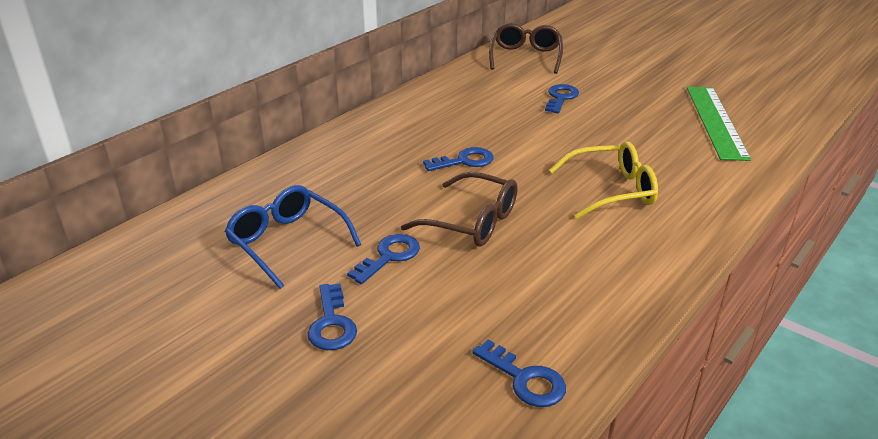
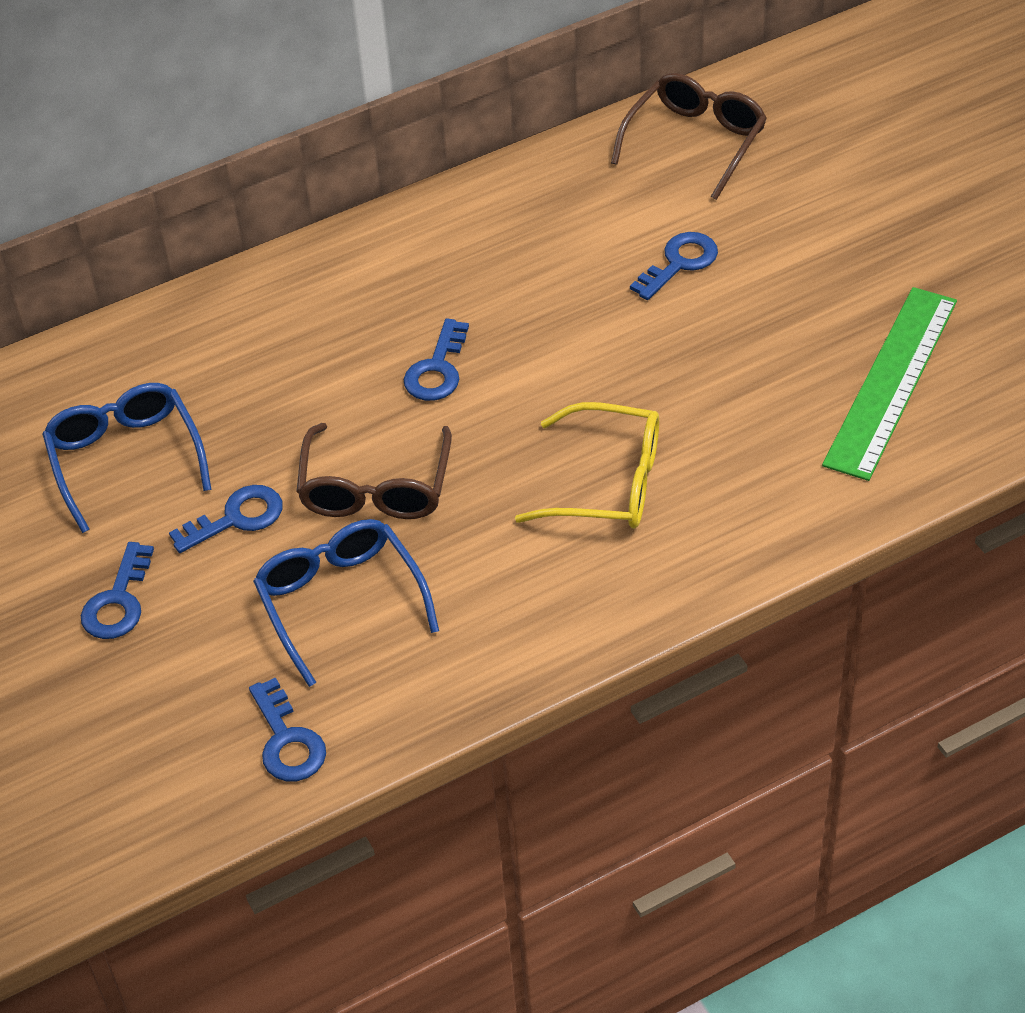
camera: 25 degrees right, 15 degrees up
(464, 161) = (437, 369): blue key -> blue key turned 105 degrees clockwise
(472, 222) = (375, 488): brown glasses -> brown glasses turned 45 degrees clockwise
(497, 285) = (341, 602): none -> blue glasses

